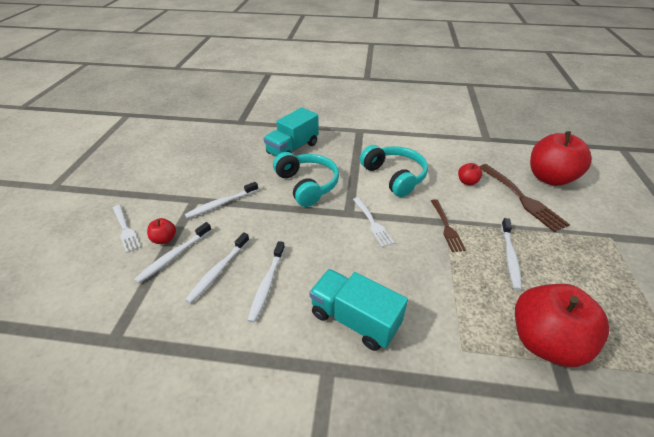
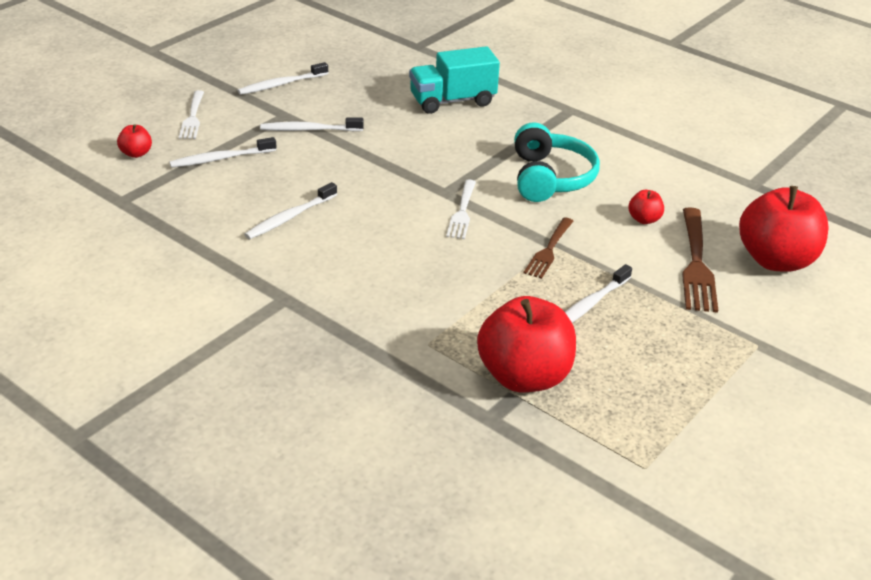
camera: 30 degrees right, 5 degrees down
(164, 239) = (223, 140): red apple -> red apple (136, 153)
(218, 271) = (252, 188): white toothbrush -> white toothbrush (281, 84)
(307, 185) = (427, 147): turquoise headphones -> none
(354, 319) = (347, 278): turquoise truck -> none

